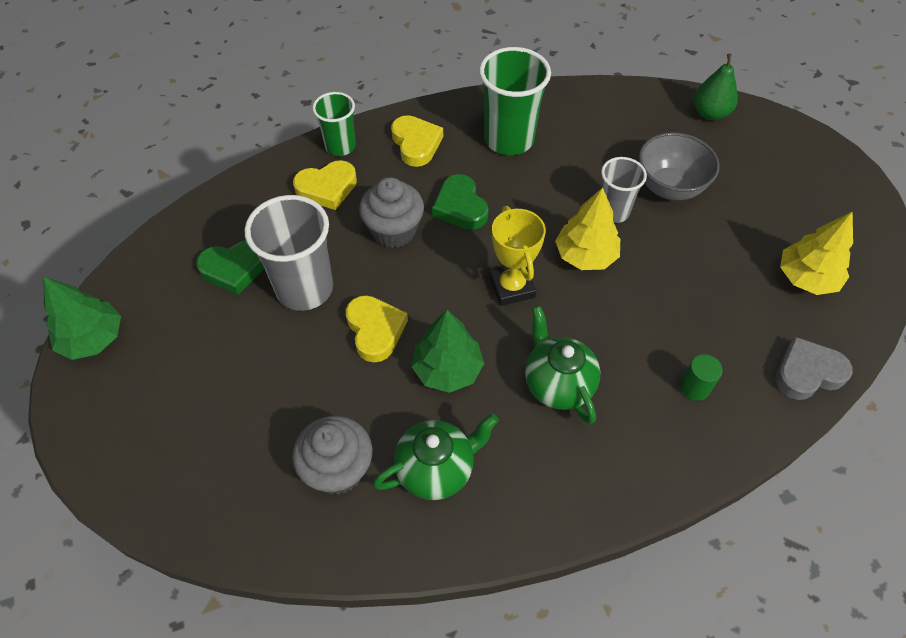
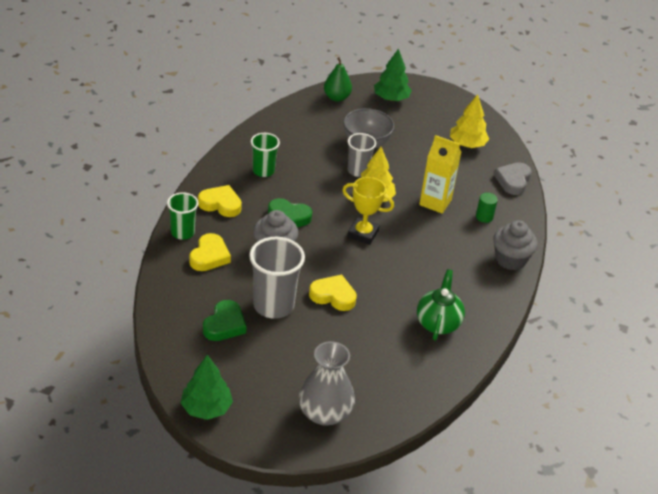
camera: 55 degrees left, 15 degrees down
(170, 453) = (324, 413): none -> grey vase
(338, 469) = (402, 356): grey cupcake -> grey cupcake (510, 259)
(447, 369) = (386, 285): green tree -> green tree (391, 98)
(509, 139) = (263, 171): green cup -> green cup, size x0.61
(557, 384) = (436, 256): green teapot -> none
(655, 318) = (435, 202): none -> yellow carton

